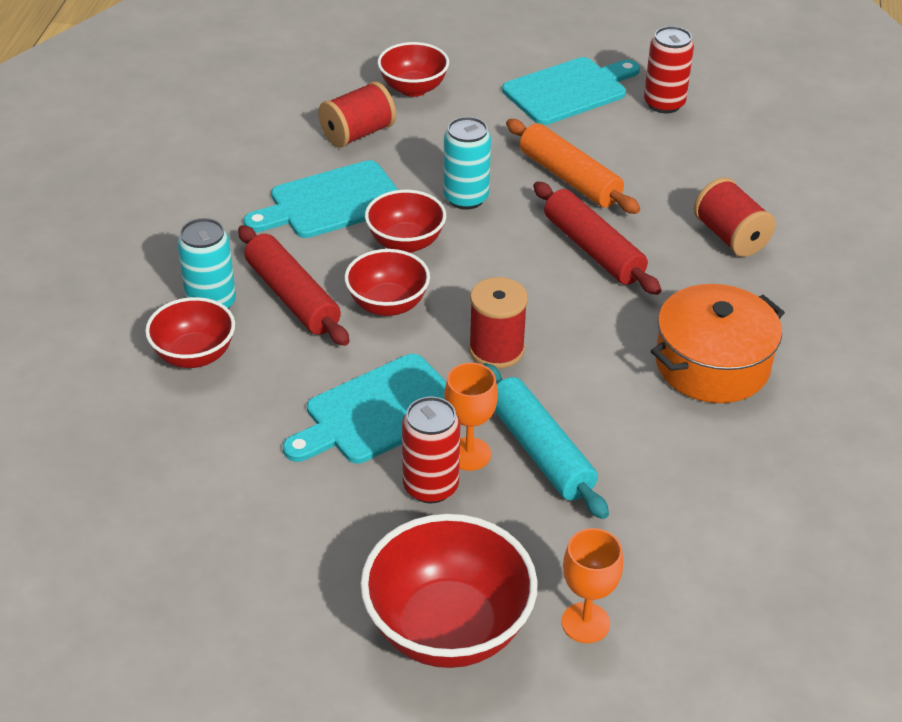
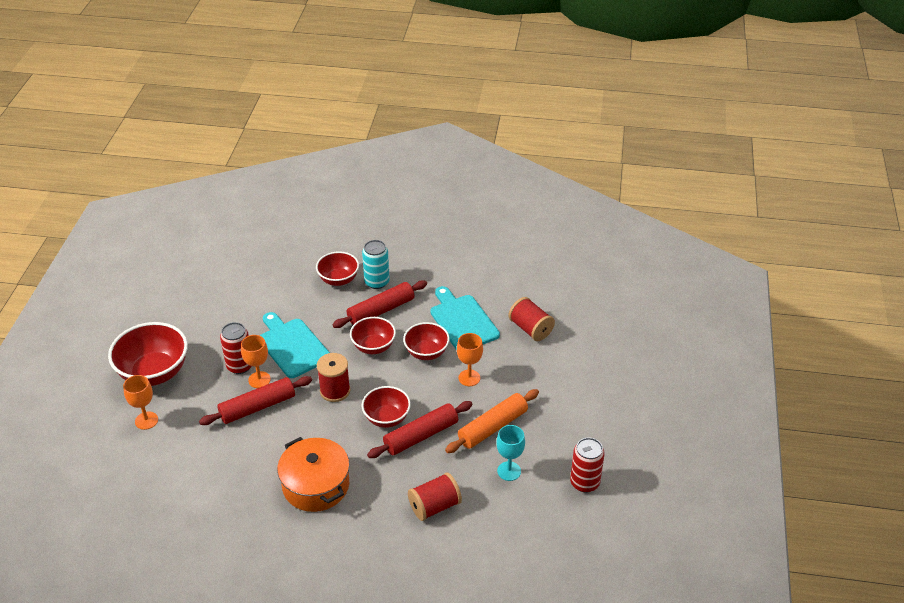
camera: 90 degrees right, 0 degrees up
(413, 88) = (583, 352): red bowl -> red bowl (386, 418)
(466, 198) = (469, 378): turquoise can -> orange goblet
(540, 451) = (257, 407): turquoise rolling pin -> red rolling pin
(568, 90) = (593, 430): turquoise cutting board -> none
(653, 166) = (509, 471): none -> turquoise goblet

